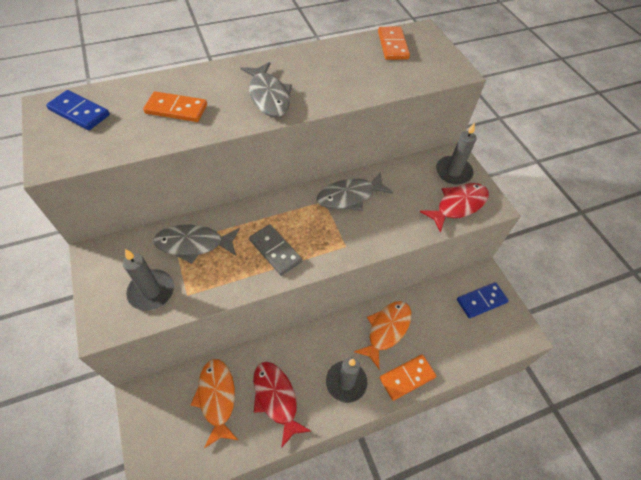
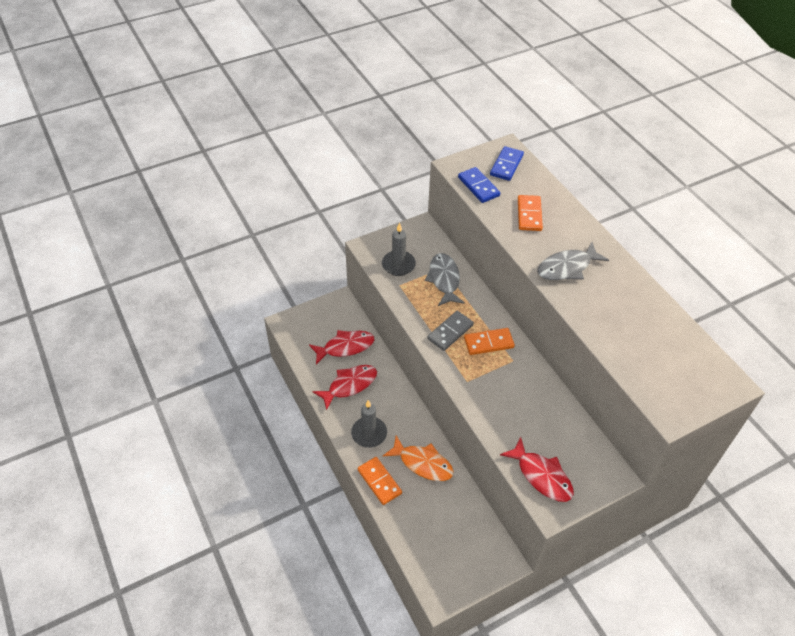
camera: 85 degrees right, 5 degrees down
(217, 398) = (345, 347): orange fish -> red fish
(349, 196) = (525, 380): grey fish -> none
(392, 45) = (689, 356): orange domino -> orange domino (488, 343)
(453, 172) = (588, 473): grey candle -> none
(481, 301) = (472, 554): blue domino -> blue domino (478, 187)

